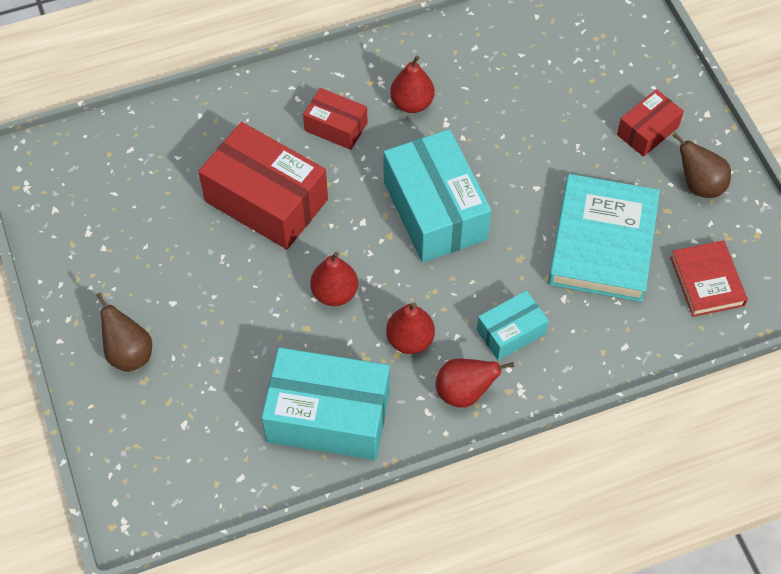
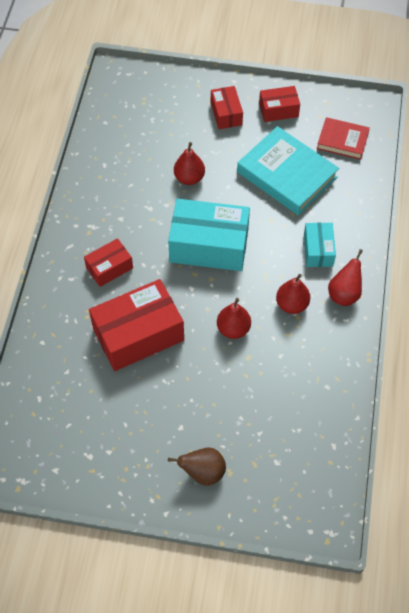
camera: 60 degrees left, 0 degrees up
(328, 416) = (318, 375): turquoise box -> none
(412, 103) = (121, 218): red pear -> red pear (189, 178)
(699, 185) = (278, 110): brown pear -> red box

